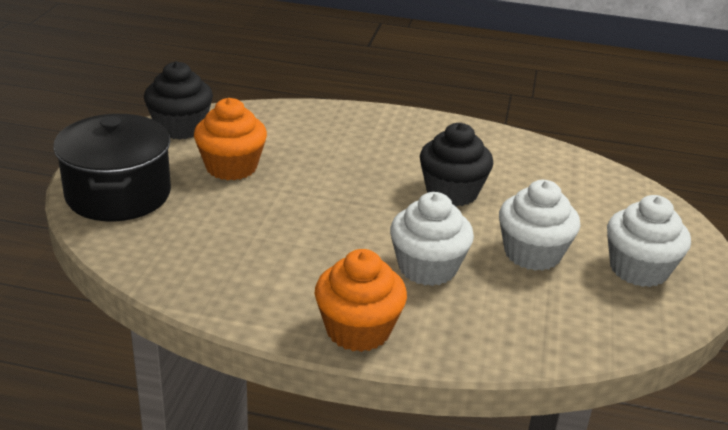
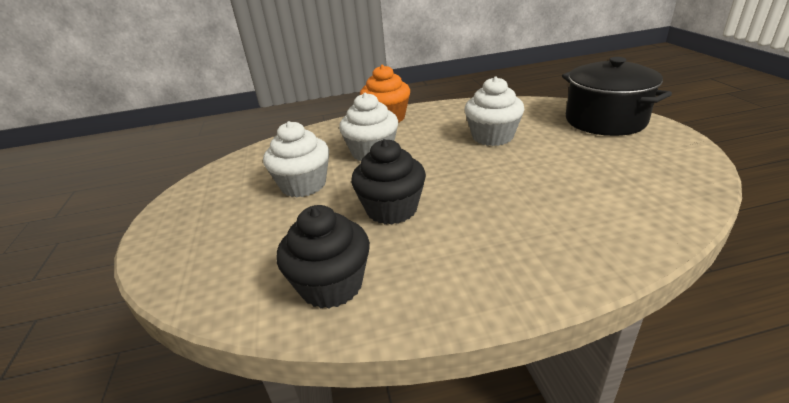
camera: 160 degrees right, 0 degrees up
(180, 128) = (685, 173): black cupcake -> black cupcake (331, 285)
(231, 167) = (581, 160): orange cupcake -> none
(638, 269) = (217, 203): white cupcake -> white cupcake (492, 136)

